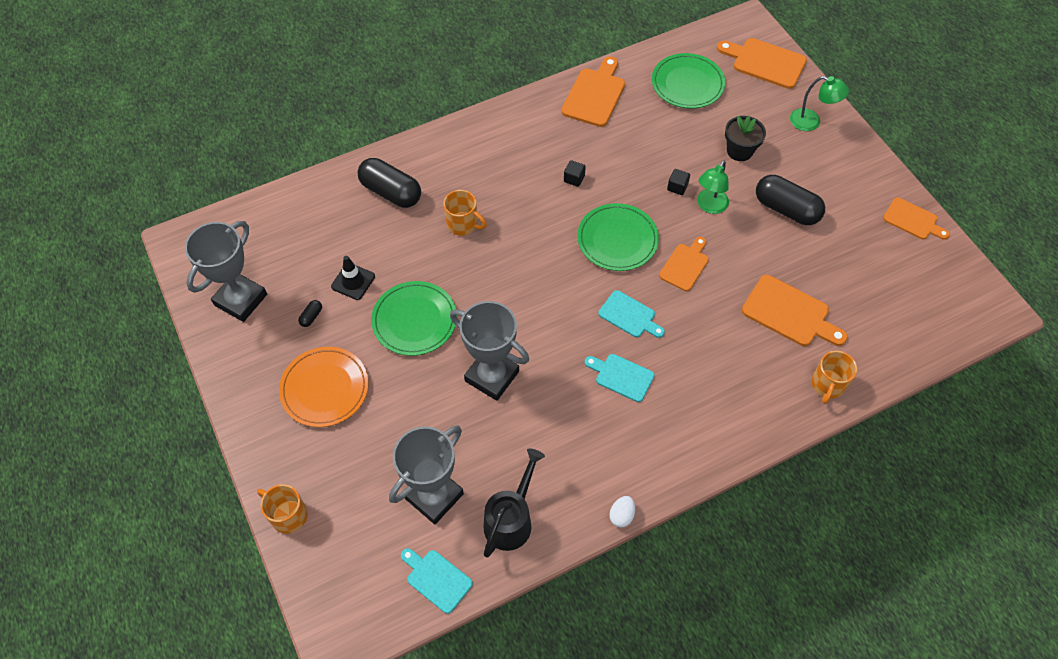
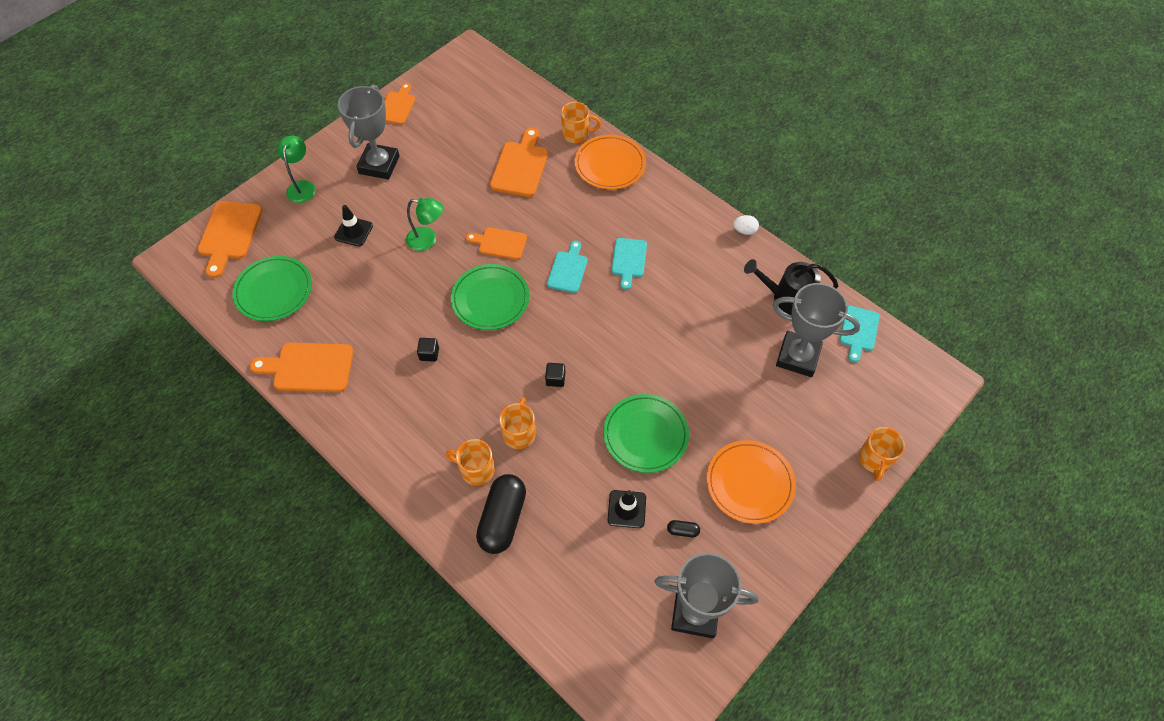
camera: 110 degrees left, 0 degrees up
(444, 185) = (476, 469): none -> orange mug
(492, 376) = (672, 352): grey trophy -> grey trophy (379, 165)
(677, 187) = (413, 268): black cube -> black cube (555, 379)
(739, 151) = (353, 231): black flower pot -> black traffic cone
(768, 405) = (610, 165): none -> orange plate
(786, 209) = (413, 186): black capsule -> none

